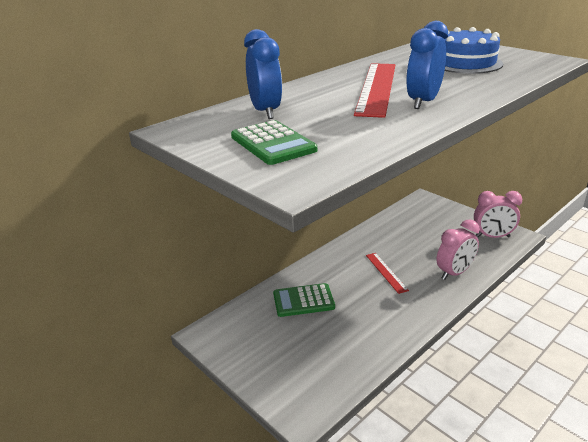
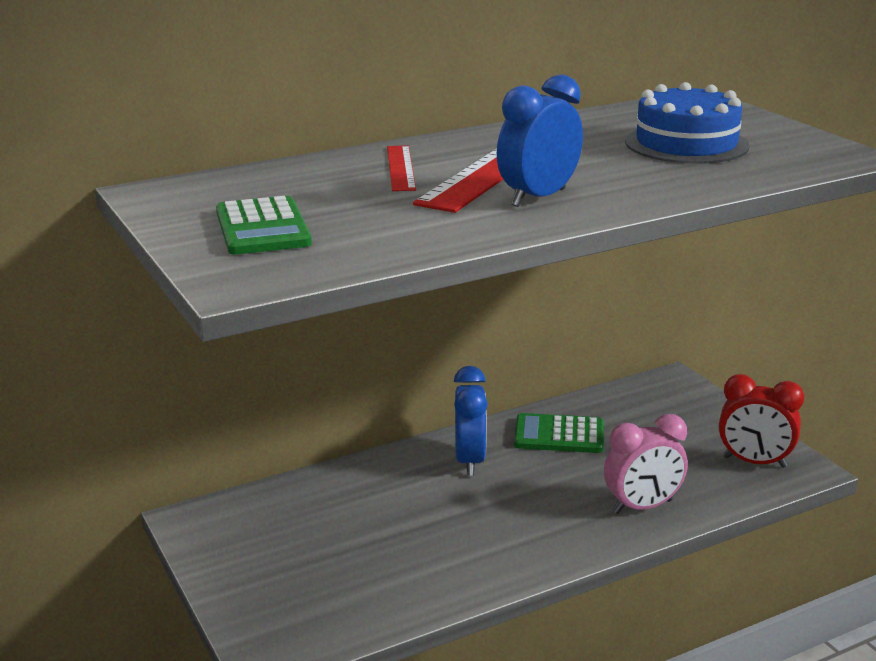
camera: 15 degrees right, 5 degrees down
(265, 111) = (297, 183): blue clock -> blue clock (470, 461)
(303, 301) = (365, 502): green calculator -> green calculator (559, 435)
(386, 272) = (526, 485): red ruler -> red ruler (400, 168)
(492, 236) = (754, 462): pink clock -> red clock

